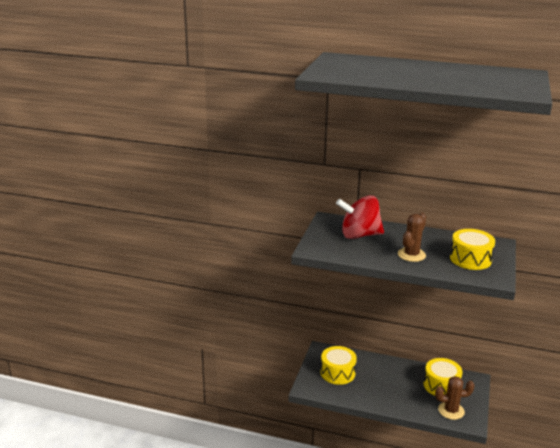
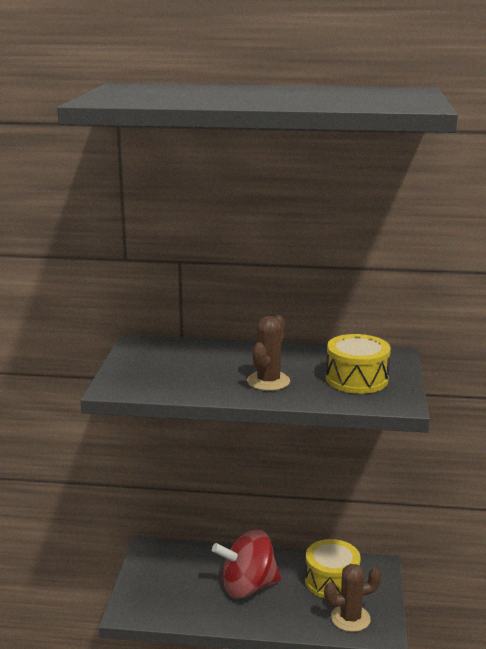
camera: 10 degrees left, 5 degrees down
(337, 373) = (174, 582): yellow drum -> none
(359, 235) = (187, 361): red spinning top -> red spinning top (248, 587)

